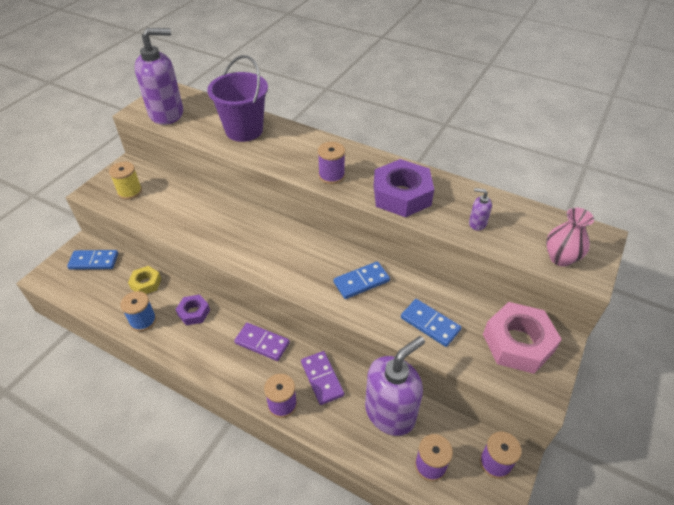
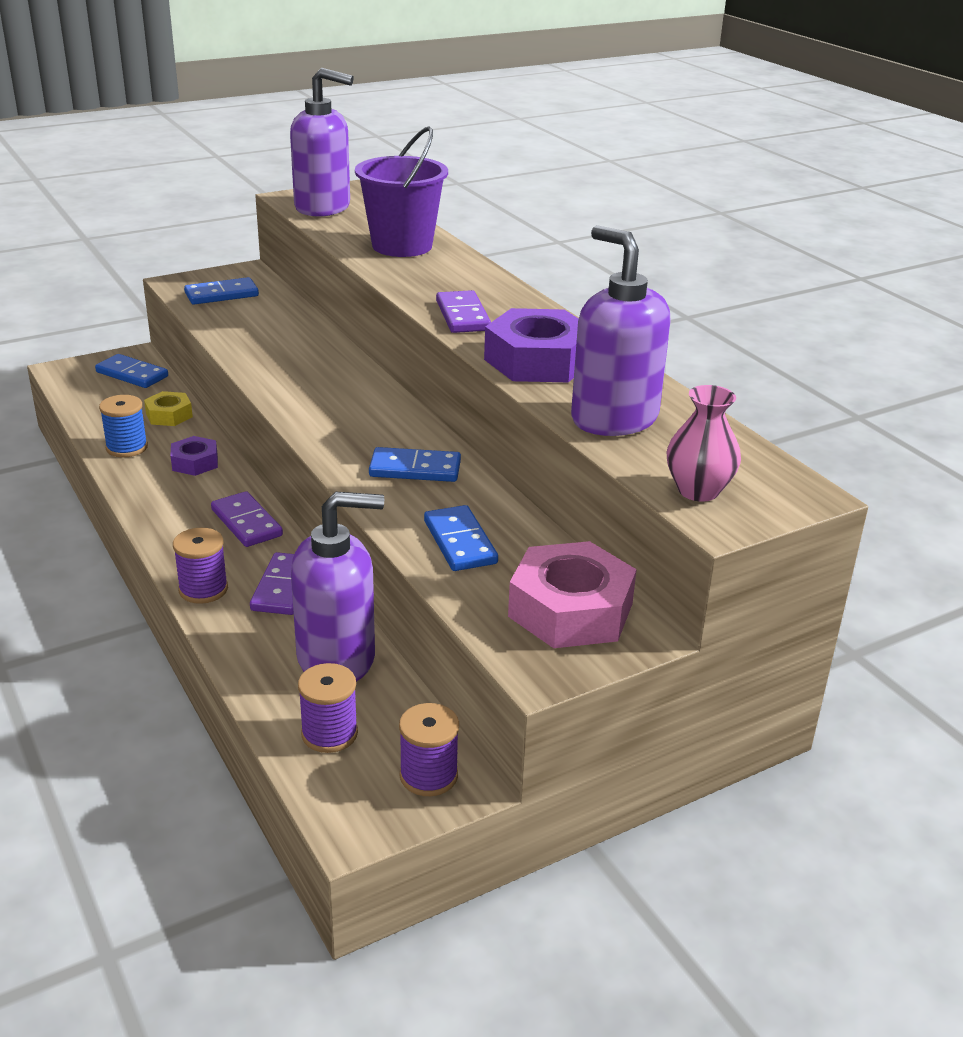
camera: 30 degrees right, 15 degrees down
(130, 191) = (221, 294): yellow spool -> blue domino
(331, 176) = (462, 316): purple spool -> purple domino
(477, 223) = (613, 418): purple soap dispenser -> purple soap dispenser, size x2.44

